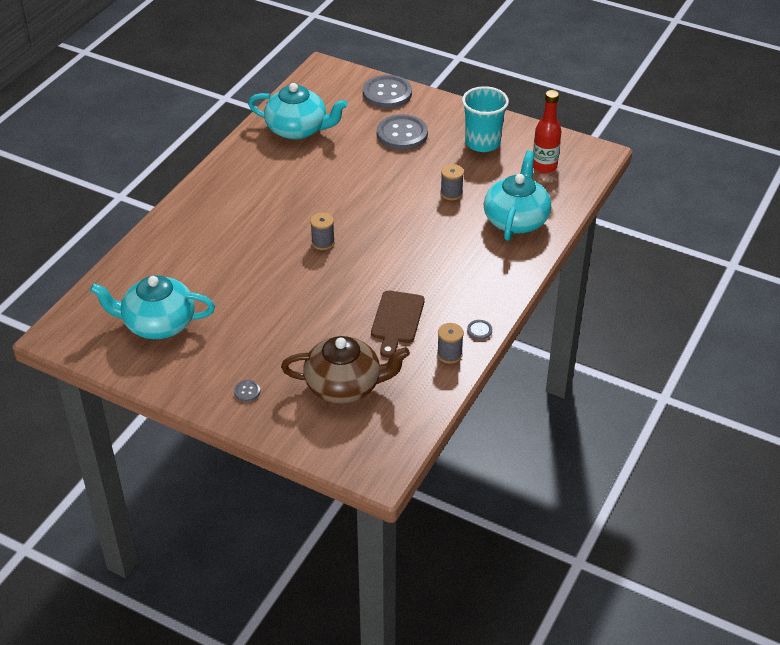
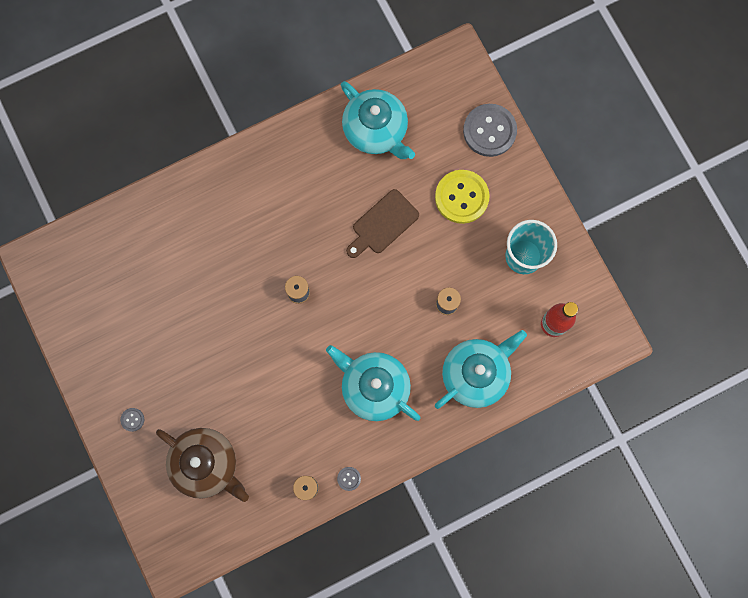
camera: 35 degrees right, 35 degrees up
(158, 324) = (113, 300): turquoise teapot -> turquoise teapot (374, 387)
(397, 320) = (293, 423): brown cutting board -> brown cutting board (383, 224)
(402, 134) = (461, 197): grey button -> yellow button

